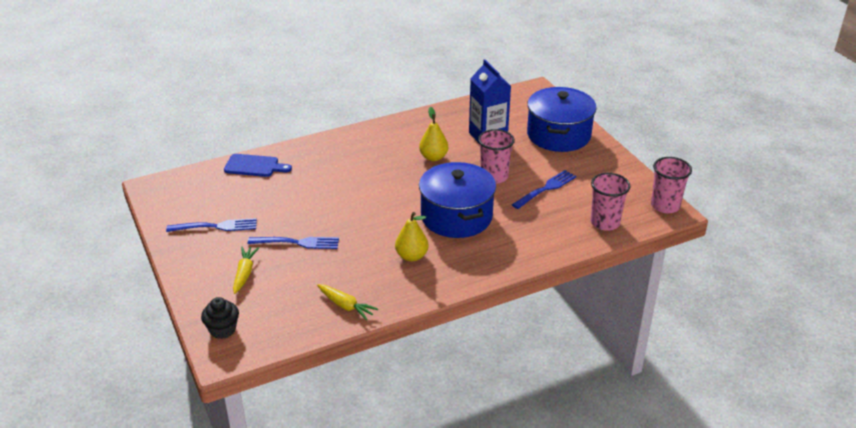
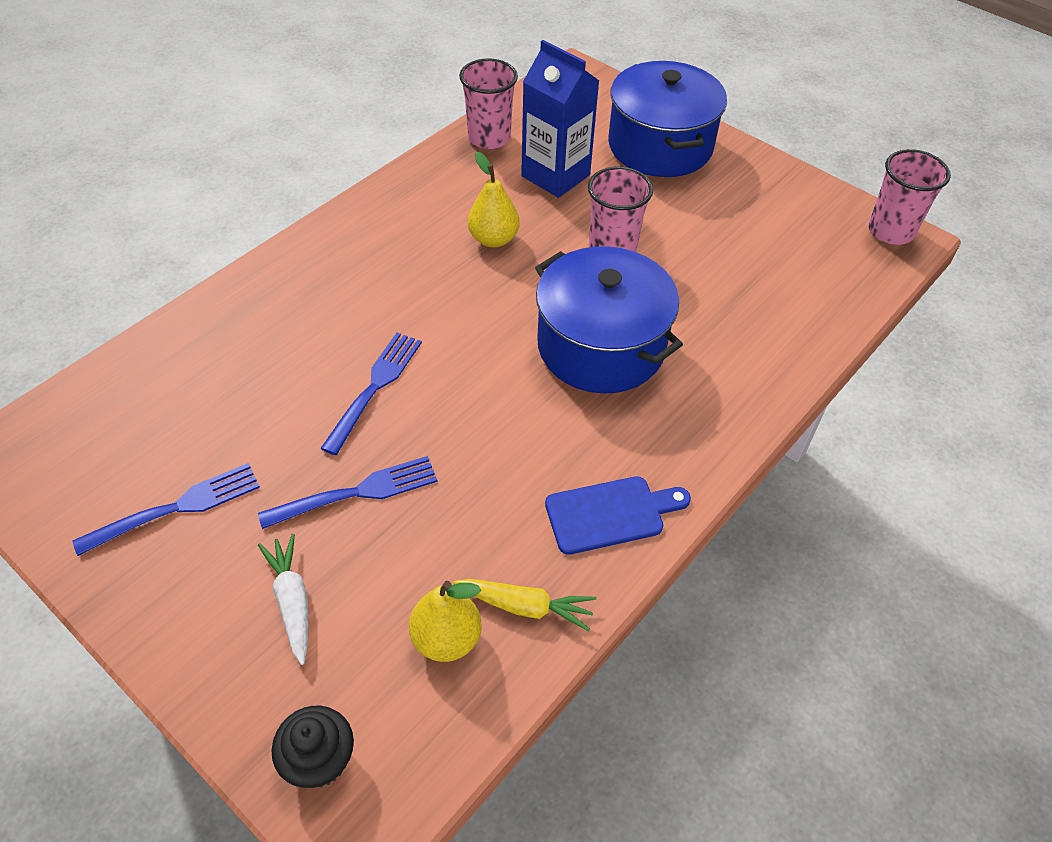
camera: 25 degrees left, 15 degrees up
(244, 273) = (292, 601): yellow carrot -> white carrot
(254, 166) = (182, 346): blue cutting board -> blue cutting board (610, 514)
(411, 256) = (577, 453): yellow pear -> yellow pear (446, 638)
(545, 189) = (704, 250): blue fork -> blue fork (374, 388)
(605, 222) = (829, 287): pink cup -> pink cup (489, 138)

